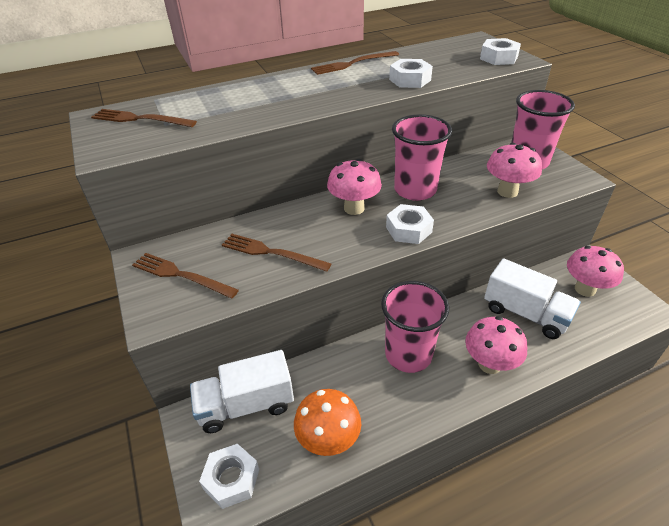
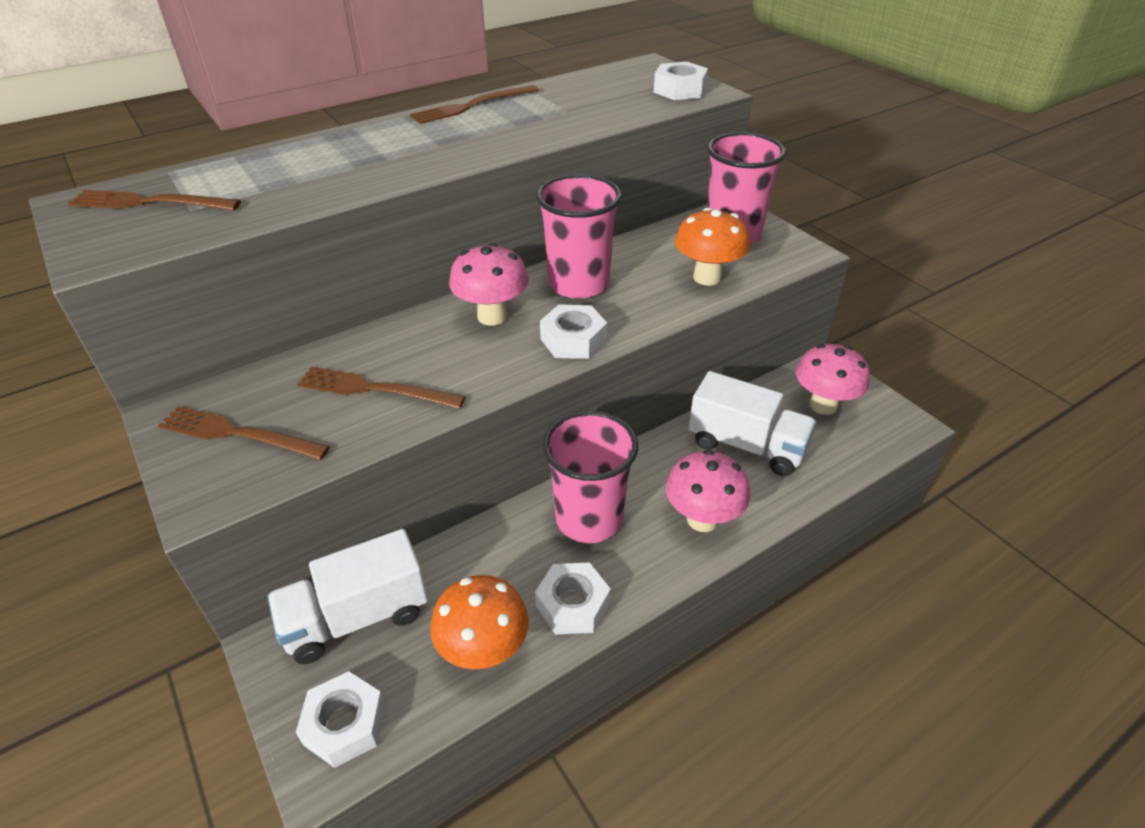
camera: 10 degrees left, 0 degrees up
(410, 80) = (556, 126): white nut -> white nut (572, 604)
(507, 191) = (707, 277): pink mushroom -> orange mushroom

